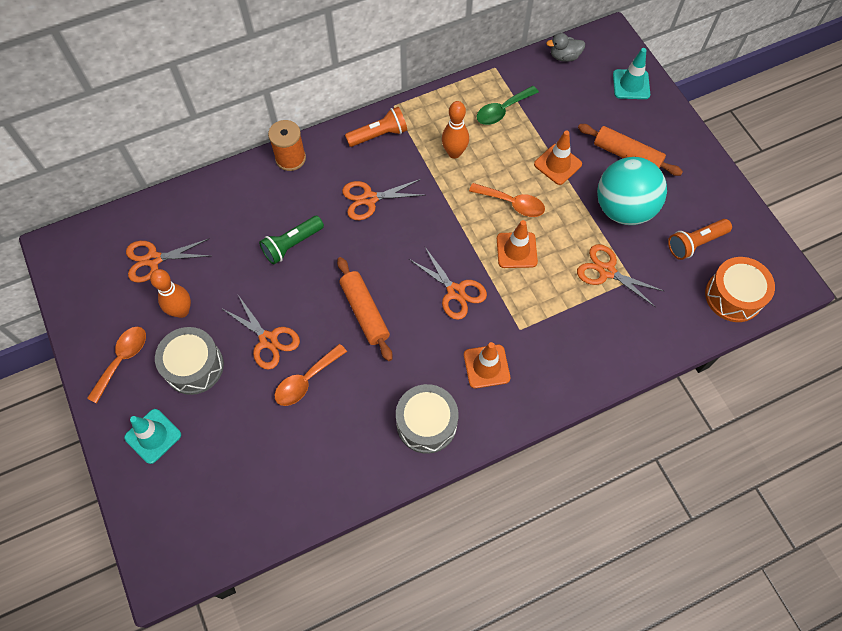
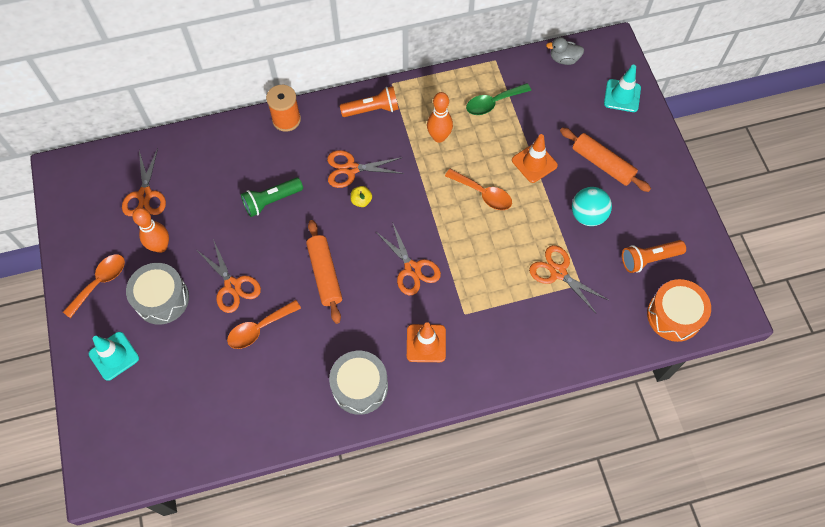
camera: 10 degrees right, 0 degrees up
(153, 259) = (145, 195): orange scissors -> orange scissors turned 90 degrees counterclockwise
(387, 230) = (361, 201): none -> yellow apple
(516, 250) = (477, 239): orange traffic cone -> none
(623, 209) = (588, 215): turquoise ball -> turquoise ball, size x0.62

